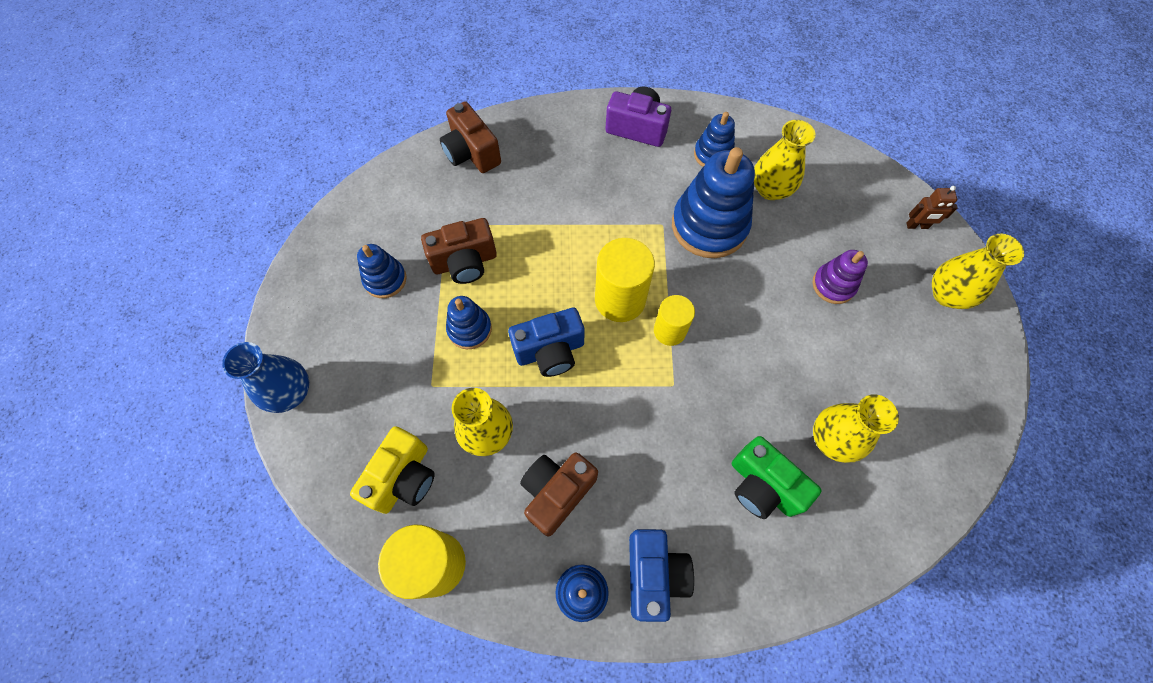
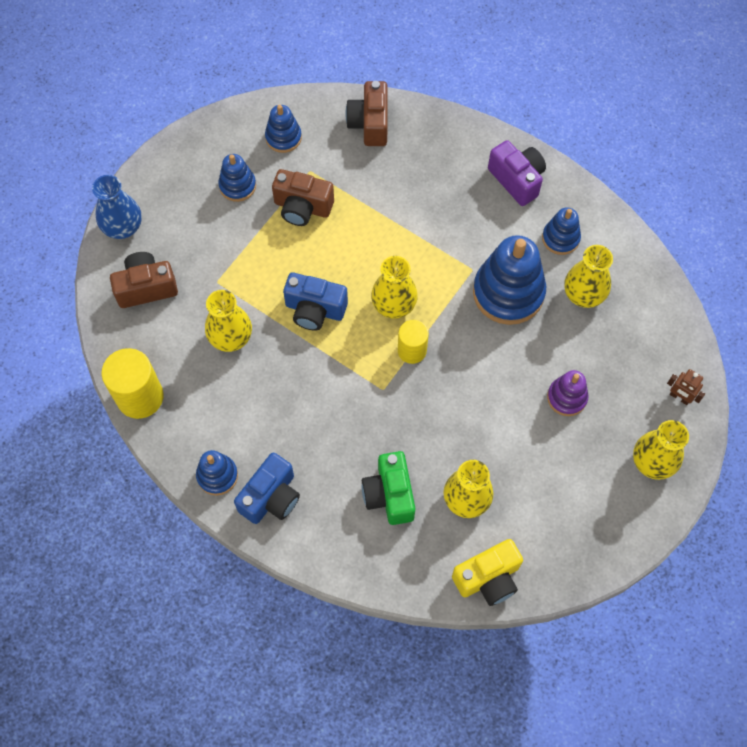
camera: 35 degrees right, 0 degrees up
(403, 477) = (157, 330): yellow camera -> yellow camera (488, 578)
(469, 329) = (270, 259): blue stacking toy -> blue stacking toy (283, 137)
(556, 492) = (247, 405): brown camera -> brown camera (146, 287)
(620, 299) = (394, 305): yellow cylinder -> yellow vase

